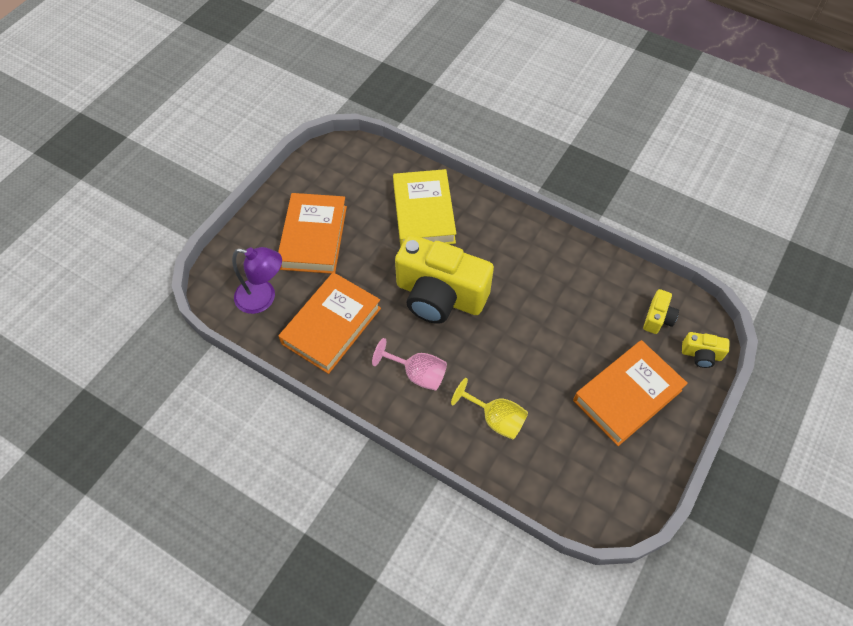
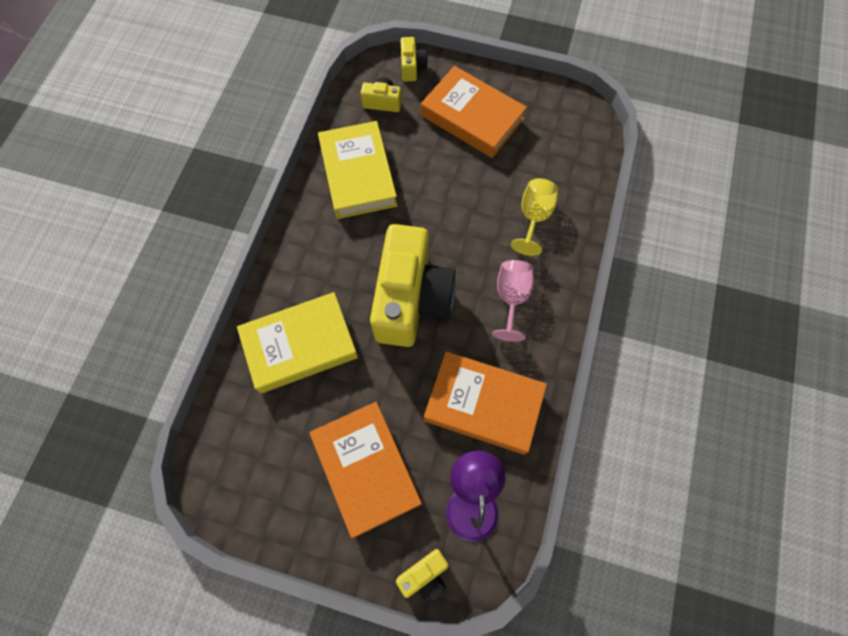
camera: 105 degrees left, 10 degrees up
(227, 257) = (425, 575): none -> yellow camera
(313, 237) = (366, 469): orange book -> orange book turned 75 degrees clockwise
(576, 281) = (358, 174): none -> yellow book

